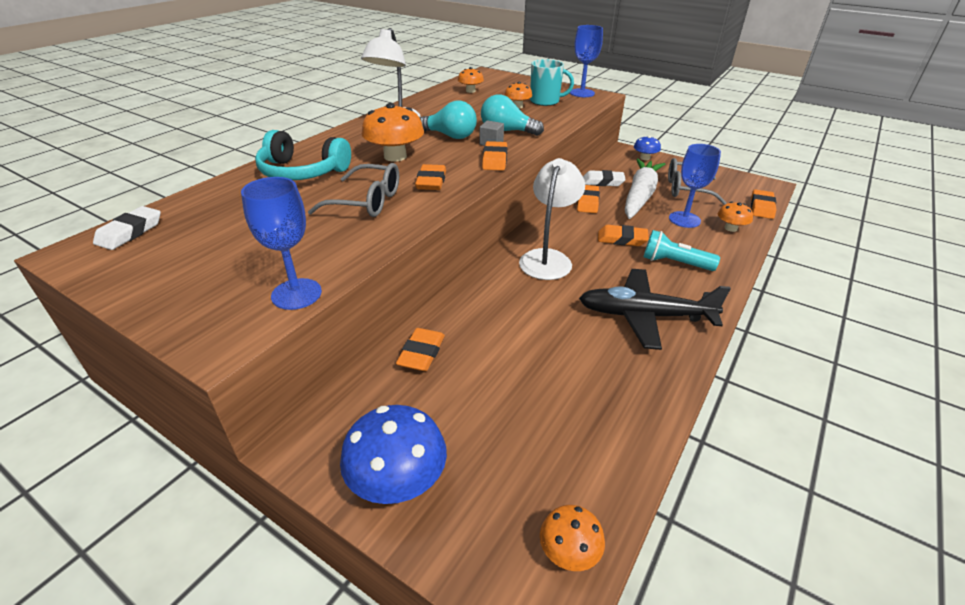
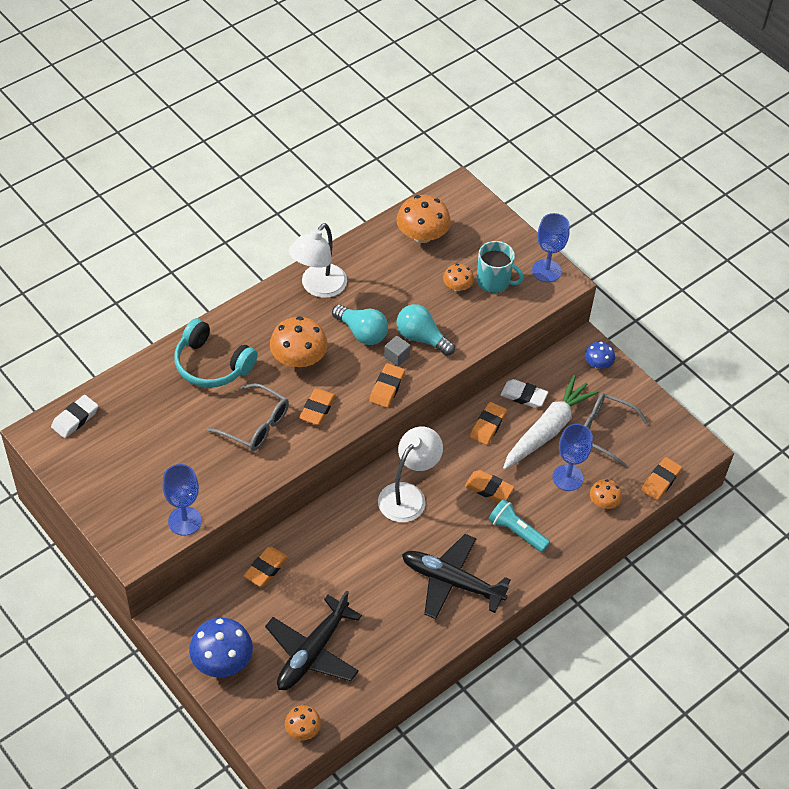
camera: 15 degrees right, 15 degrees up
(470, 91) = (422, 235): orange mushroom -> orange mushroom, size x1.78
(526, 431) = (313, 652): none -> black plane

